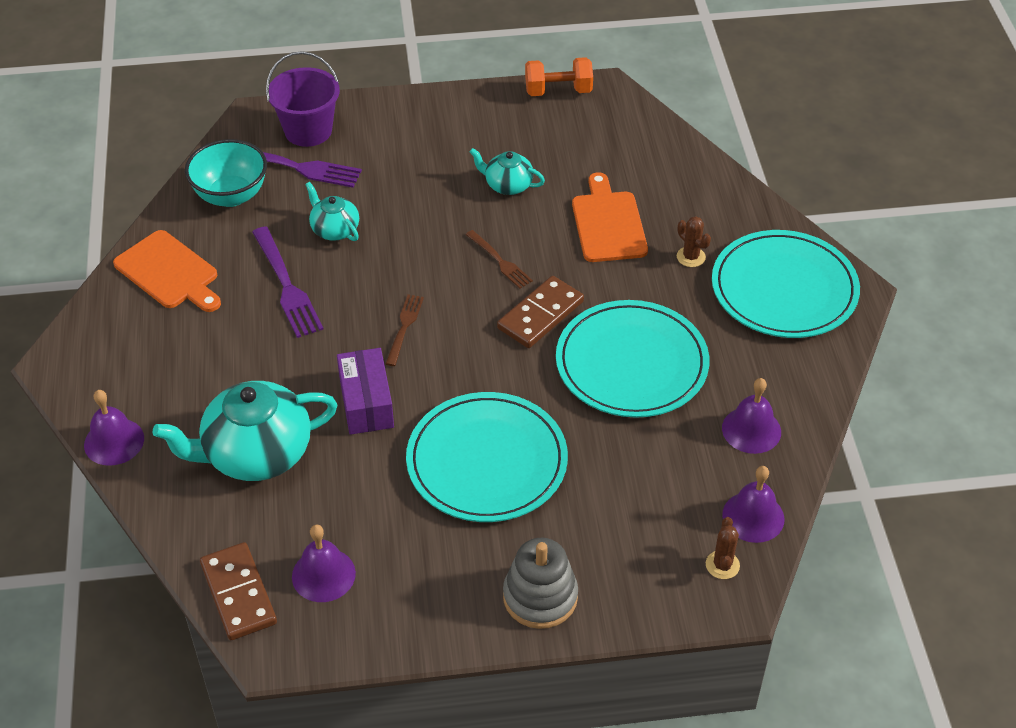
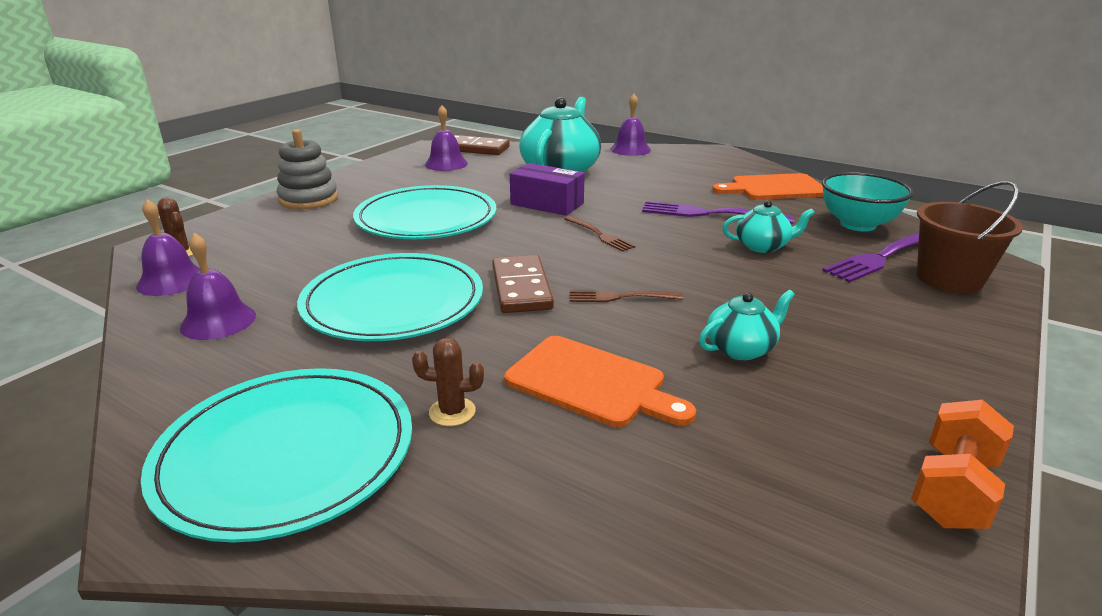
camera: 130 degrees right, 20 degrees down
(308, 130) = (949, 279): purple bucket -> brown bucket

